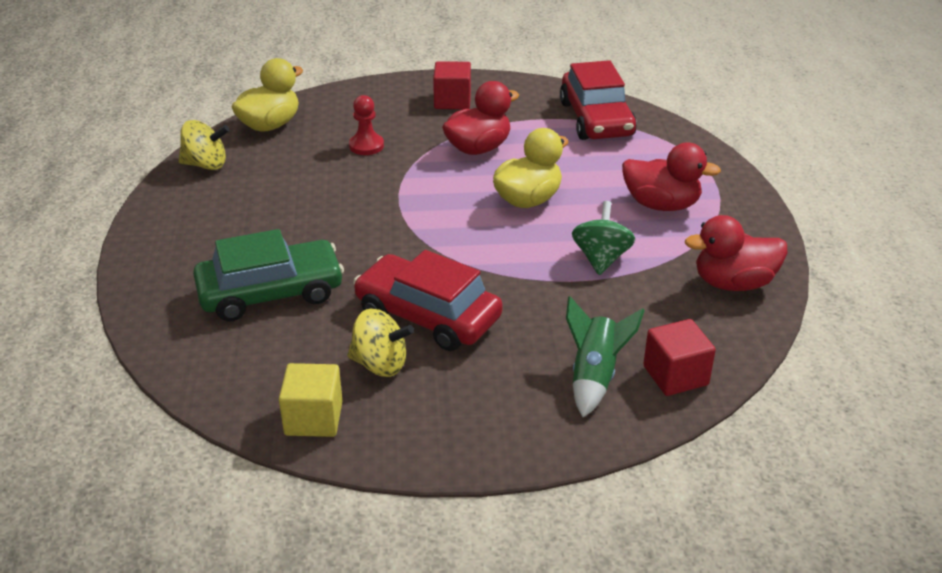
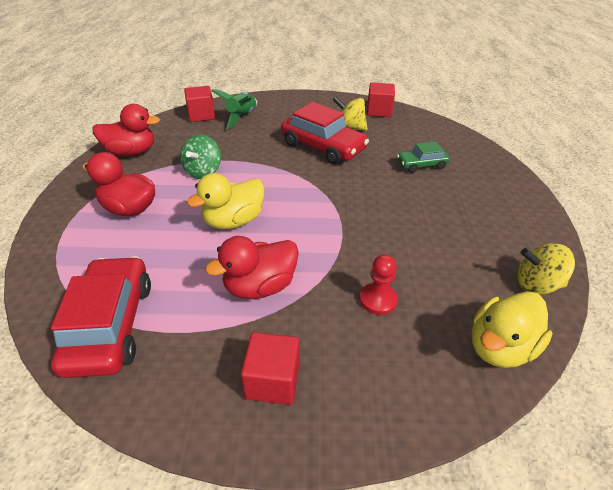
camera: 175 degrees left, 5 degrees up
(271, 293) = (421, 165): green car -> green car, size x0.55
(313, 418) = (379, 111): yellow cube -> red cube

